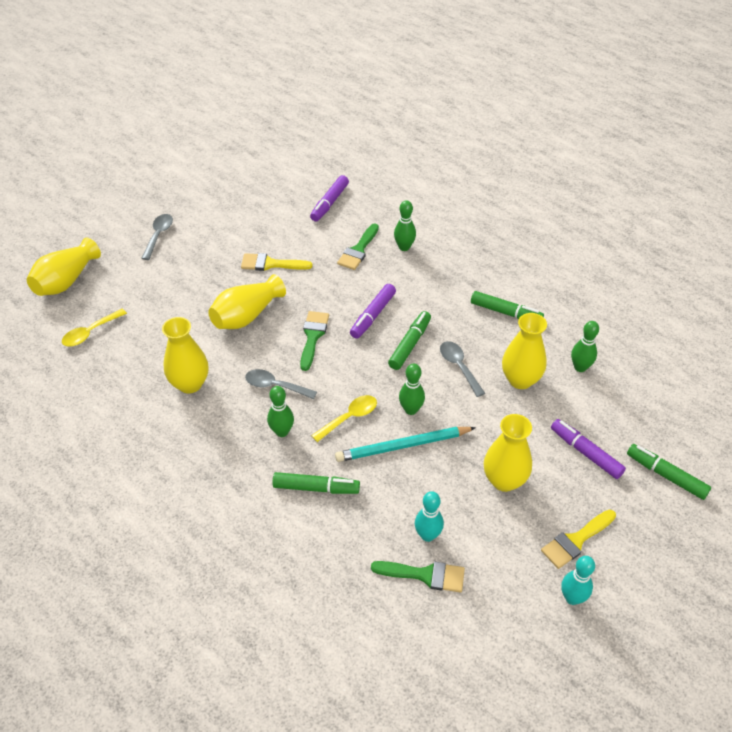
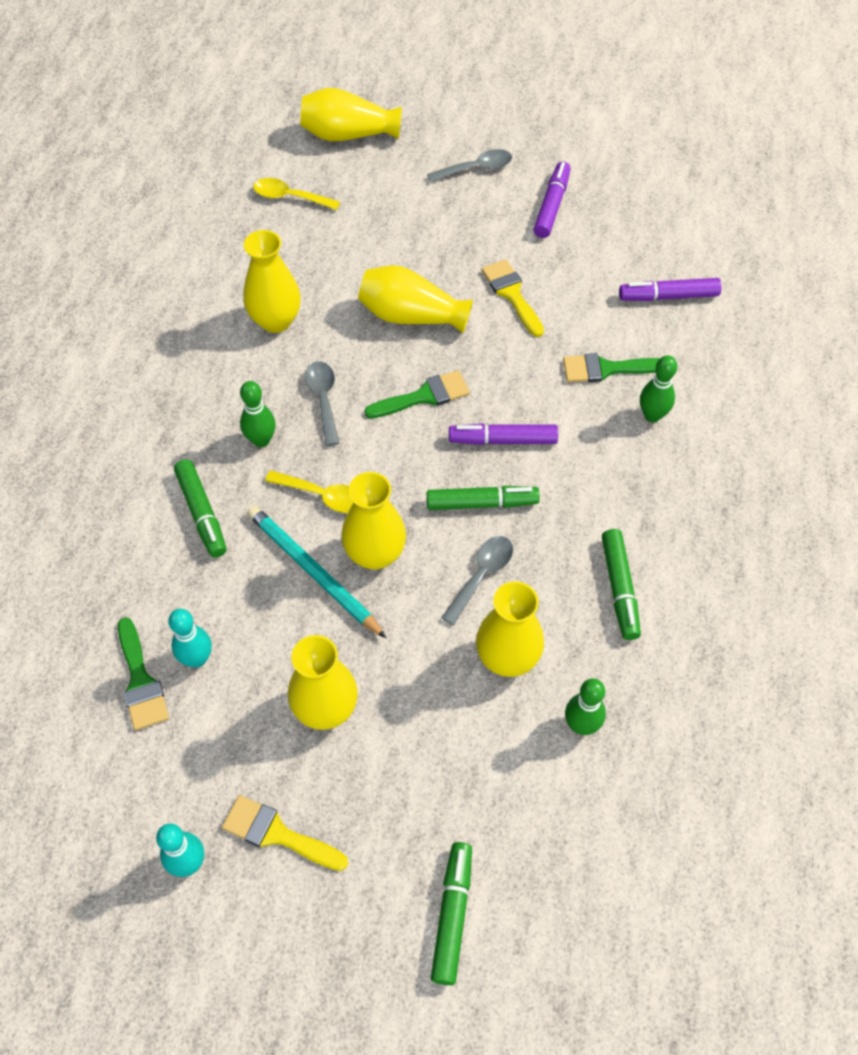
camera: 60 degrees right, 10 degrees up
(411, 409) = (375, 554): green bowling pin -> yellow vase
(585, 452) = (430, 791): purple marker -> purple marker (552, 206)

